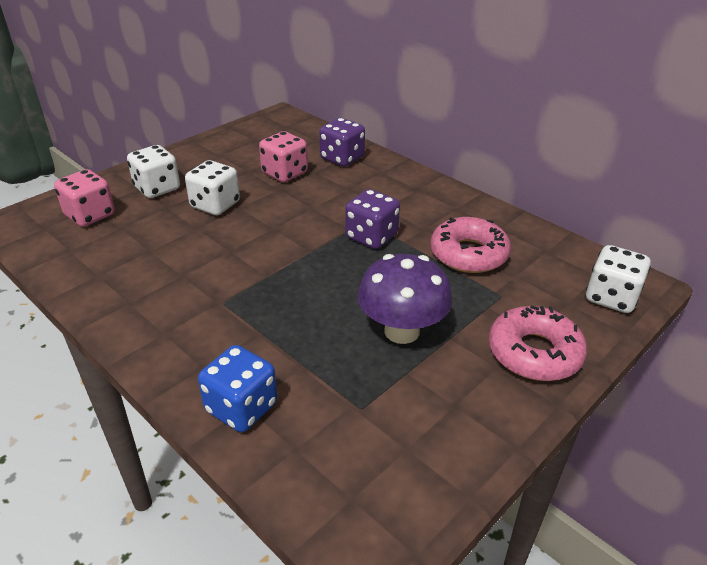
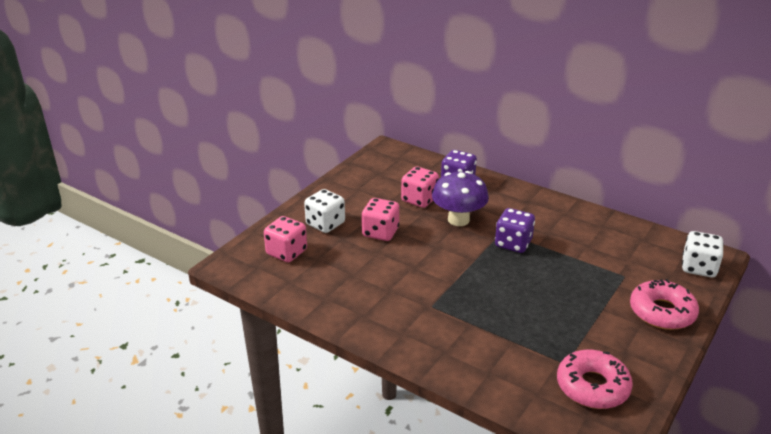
camera: 10 degrees left, 5 degrees down
(215, 205) = (380, 232): white dice -> pink dice
(241, 407) = (487, 374): blue dice -> none
(402, 331) = (568, 309): purple mushroom -> purple mushroom (458, 220)
(468, 254) = (589, 248): pink donut -> pink donut (592, 386)

